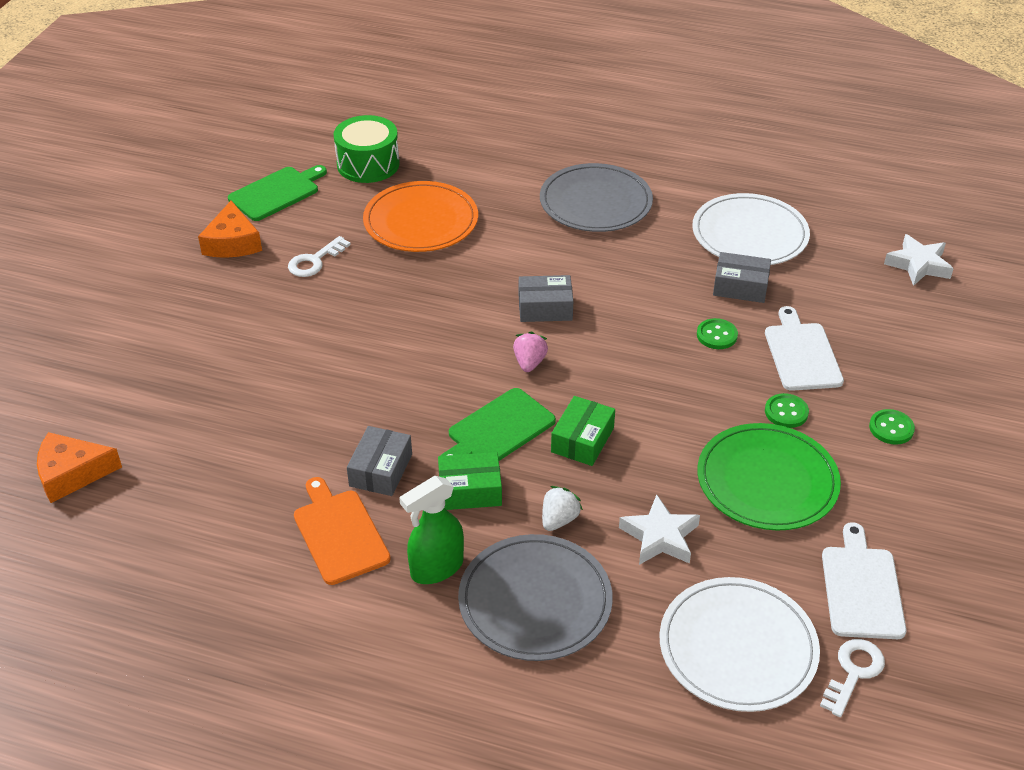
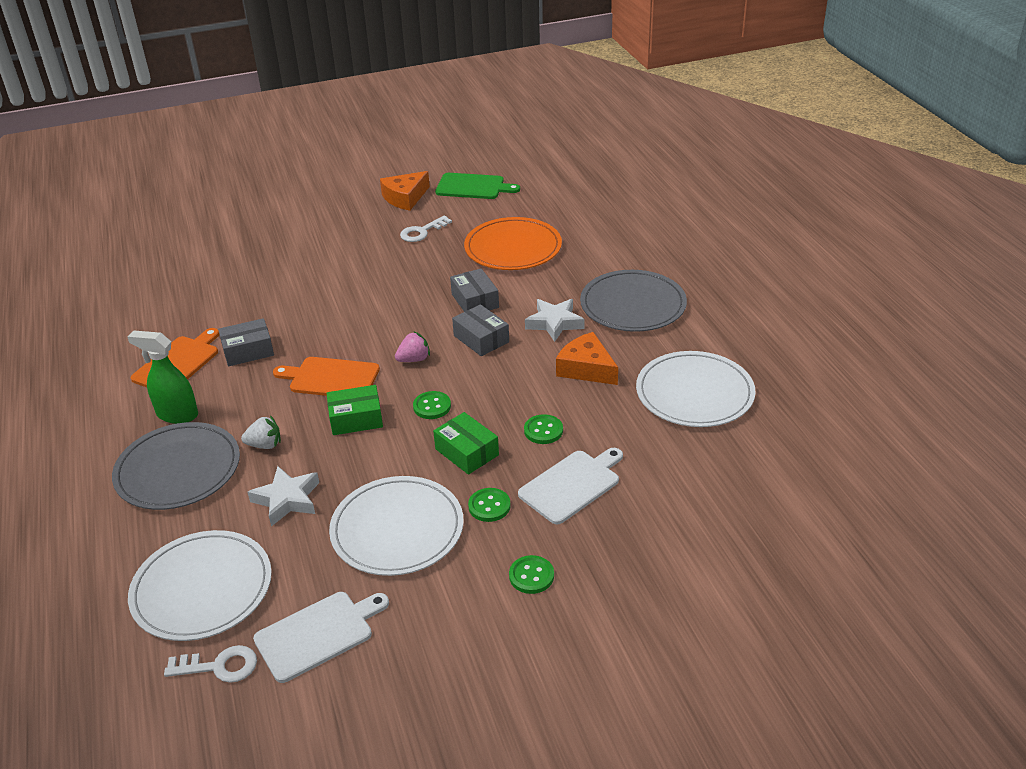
camera: 55 degrees right, 5 degrees down
(72, 474) = (152, 252): orange cheese -> orange cheese (586, 368)
(314, 261) = (422, 232): white key -> white key turned 45 degrees counterclockwise
(368, 164) = (547, 201): green drum -> none
(470, 490) = (260, 394): green box -> green box (466, 452)
(498, 429) = (331, 378): green cutting board -> orange cutting board
(615, 384) = (432, 406): none -> green button
(740, 287) = (619, 417): grey box -> grey box (475, 301)
(767, 480) = (397, 529): green plate -> white plate
(918, 265) = (781, 505): white star -> white star (554, 323)

